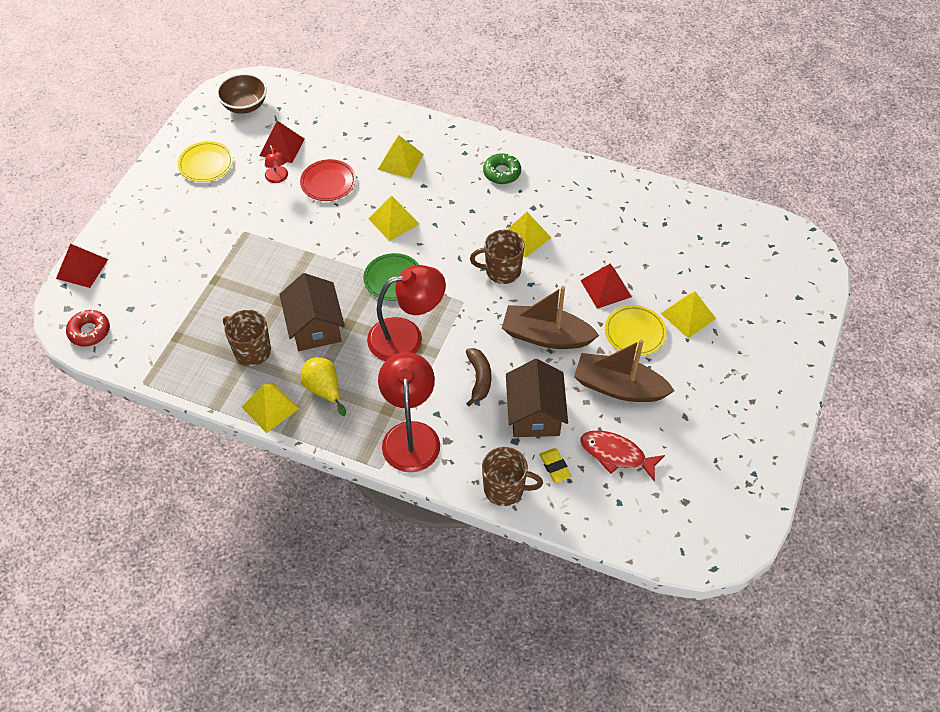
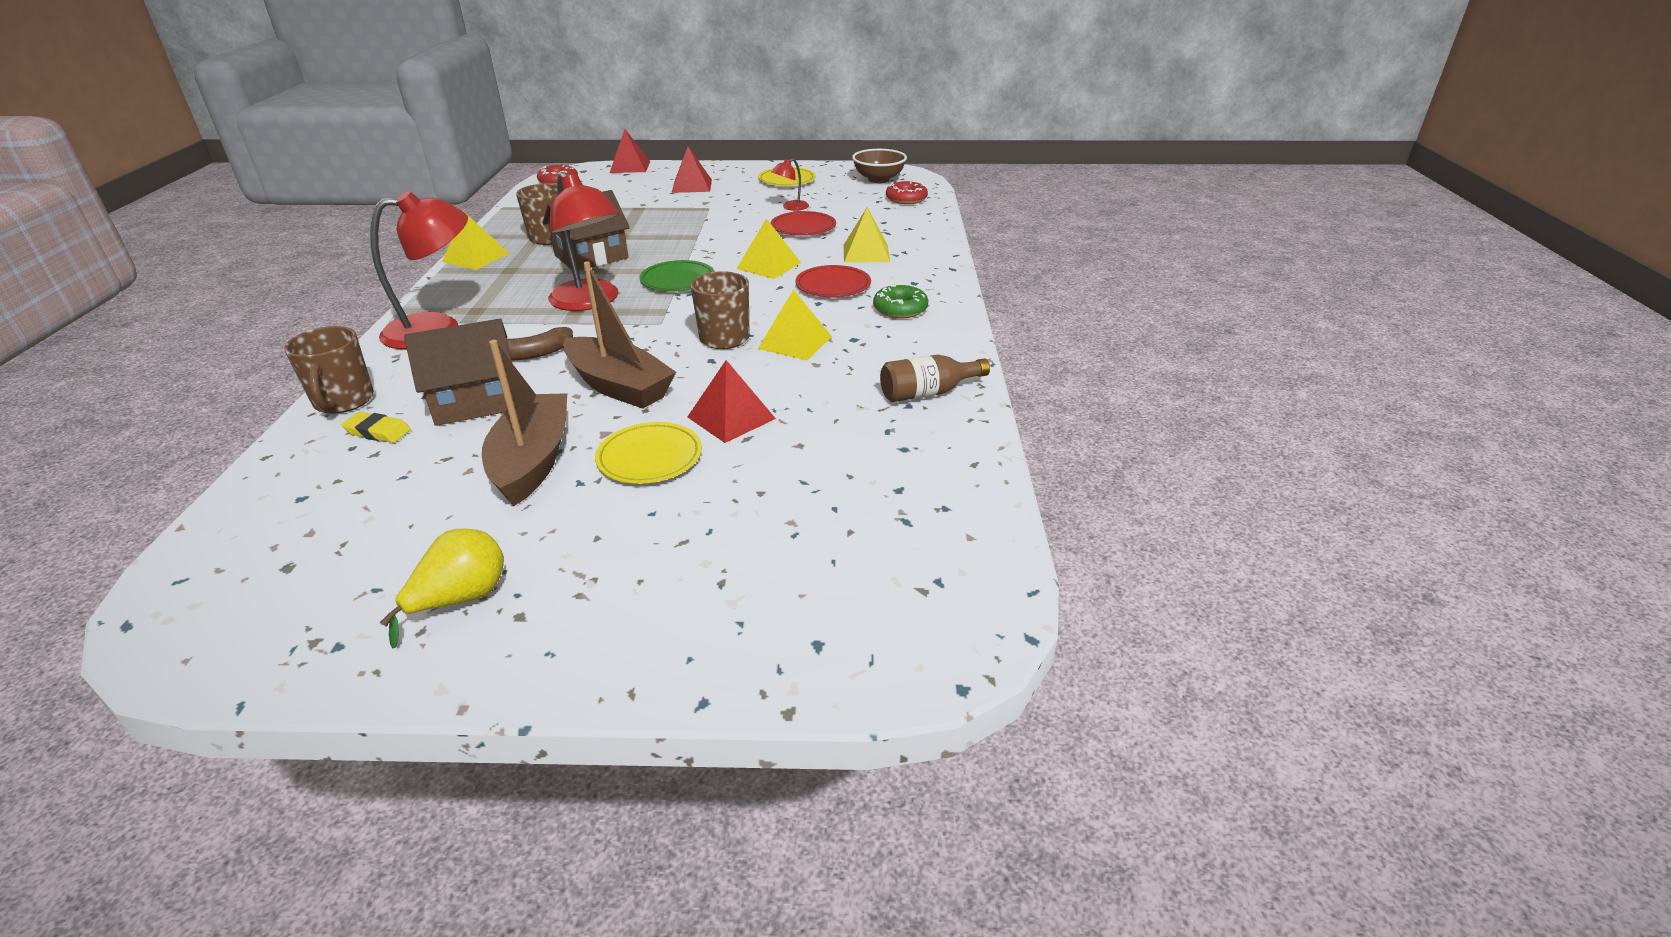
camera: 70 degrees right, 20 degrees down
(282, 147) = (836, 201): red pyramid -> red pyramid (692, 186)
(303, 104) = (906, 199): none -> red donut
(324, 389) = (503, 275): yellow pear -> yellow pear (461, 599)
(448, 195) = (833, 286): none -> red plate
(546, 336) = (619, 386): brown boat -> brown boat turned 135 degrees clockwise
(555, 467) = (378, 432): yellow eraser -> yellow eraser turned 60 degrees clockwise
(613, 195) = (928, 393): none -> brown bottle
(616, 454) = (396, 480): red fish -> none
(688, 316) = (706, 505): yellow pyramid -> none

